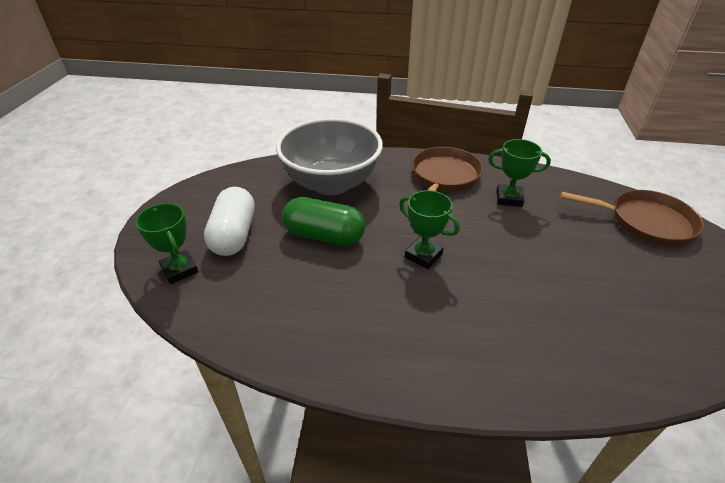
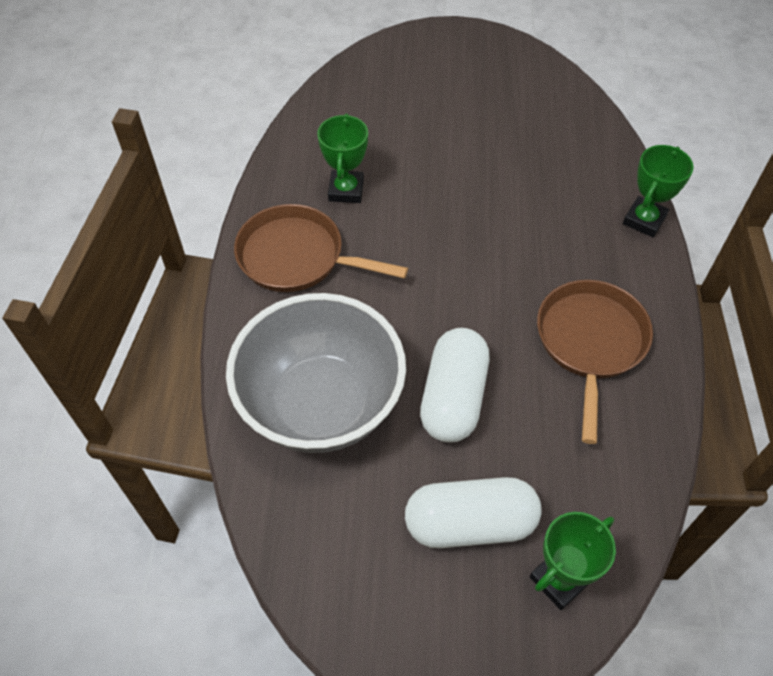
camera: 95 degrees left, 15 degrees up
(324, 236) = (453, 397): green capsule -> white capsule
(423, 255) = (474, 283): green trophy -> green trophy (644, 220)
(645, 222) = (381, 80): brown pan -> brown pan (590, 343)

